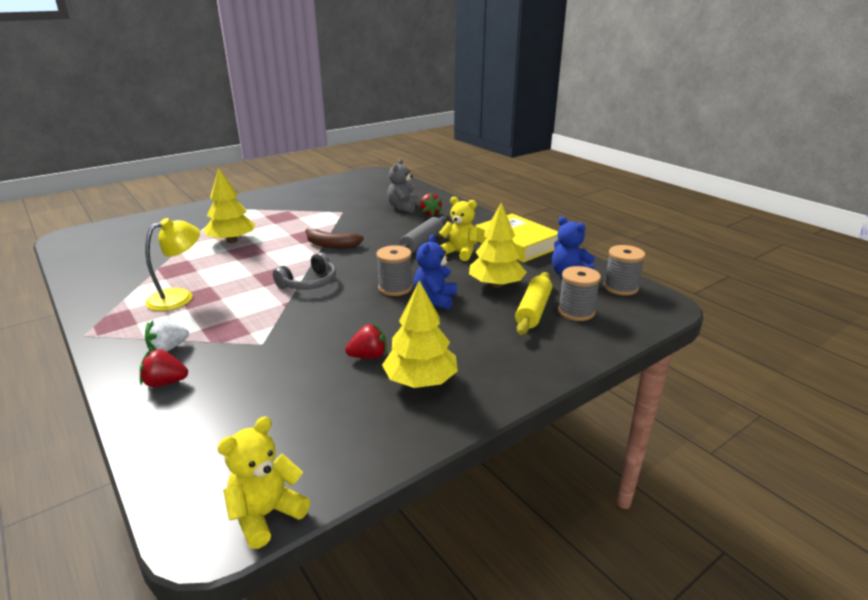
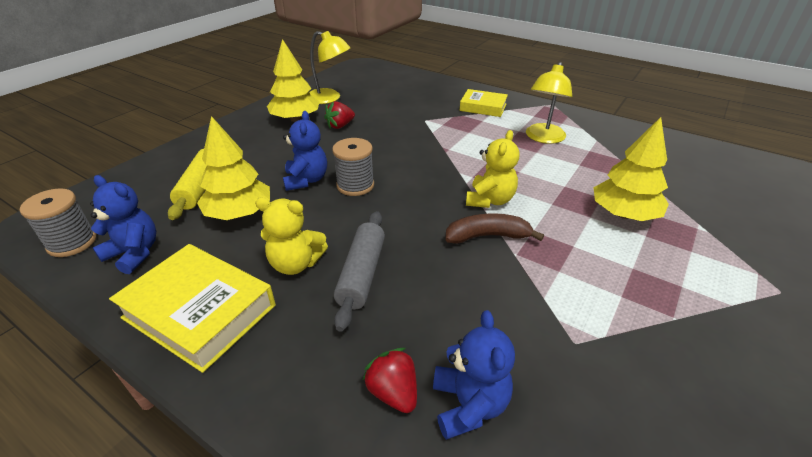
camera: 160 degrees right, 10 degrees up
(165, 383) = (453, 94): red strawberry -> none
(168, 348) = (483, 107): white strawberry -> yellow book
(266, 515) = (343, 70): yellow teddy bear -> yellow teddy bear (490, 200)
(309, 283) = (449, 173): grey headphones -> none
(351, 417) = (329, 98): none -> yellow lamp
(403, 208) = (469, 405): grey teddy bear -> blue teddy bear
(576, 312) = (153, 195): grey spool -> none

